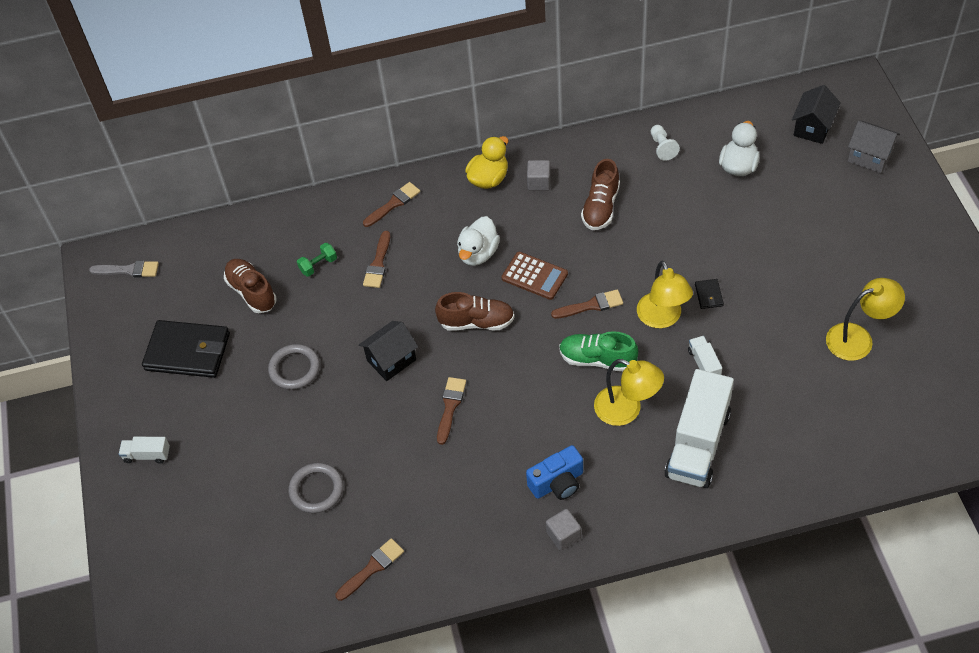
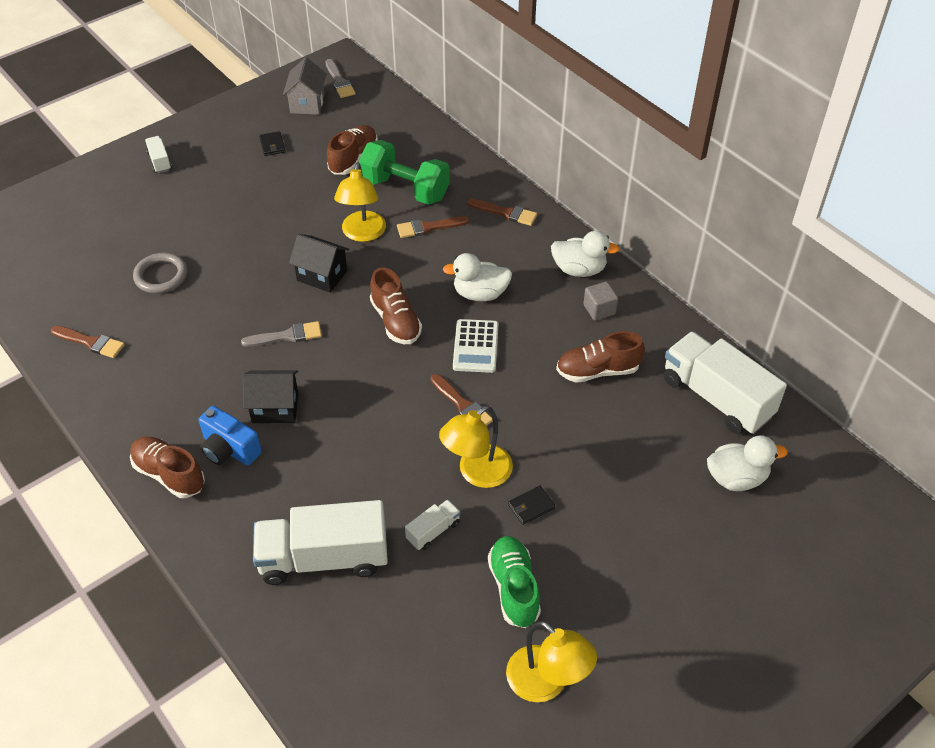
camera: 60 degrees right, 5 degrees down
(188, 351) = (272, 145): black wallet -> black wallet, size x0.42
(294, 369) = (283, 215): grey ring -> none
(318, 265) = (405, 189): green dumbbell -> green dumbbell, size x2.24
(450, 407) = (287, 336): brown brush -> grey brush
(488, 179) = (579, 269): yellow duck -> white duck
(534, 276) = (475, 346): brown calculator -> white calculator
(563, 535) = (169, 474): grey cube -> brown shoe
(597, 359) = (395, 433): green shoe -> green shoe (514, 588)
(627, 410) = (341, 479): yellow lamp -> yellow lamp (362, 234)
(662, 147) = (716, 398): white pawn -> white truck
(813, 128) = (850, 537): black house -> black house (275, 408)
(869, 157) = (845, 615): grey house -> grey house (307, 103)

